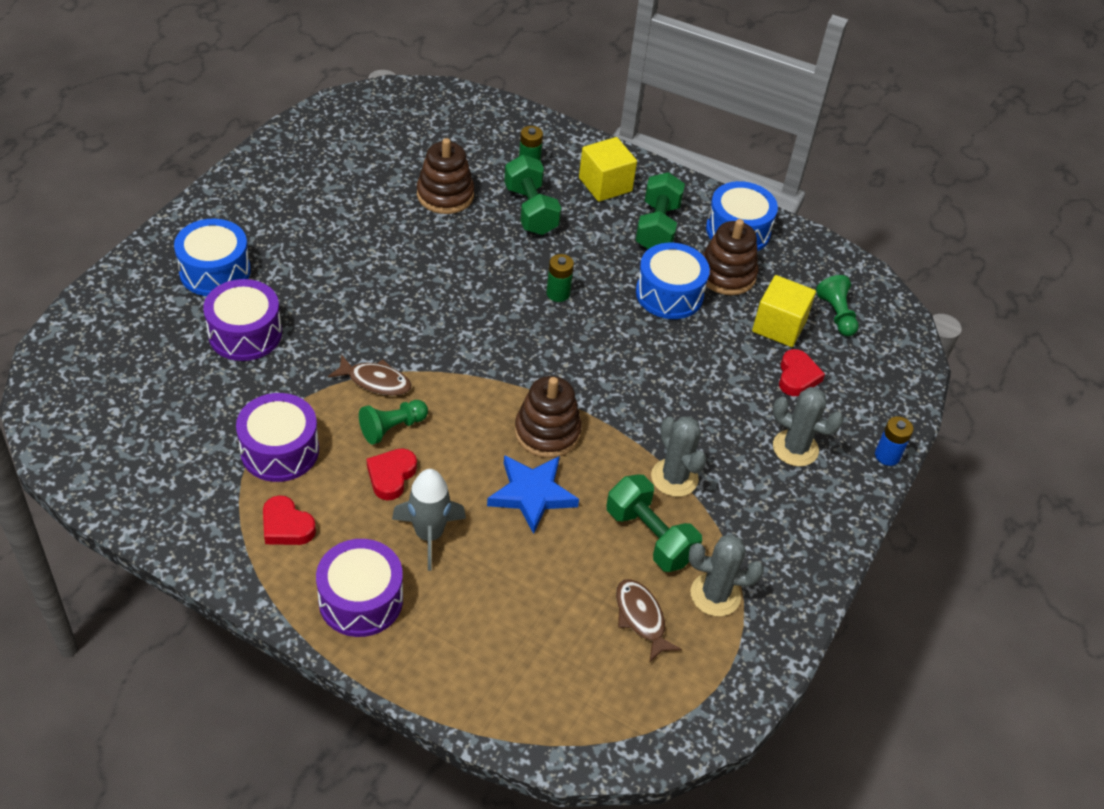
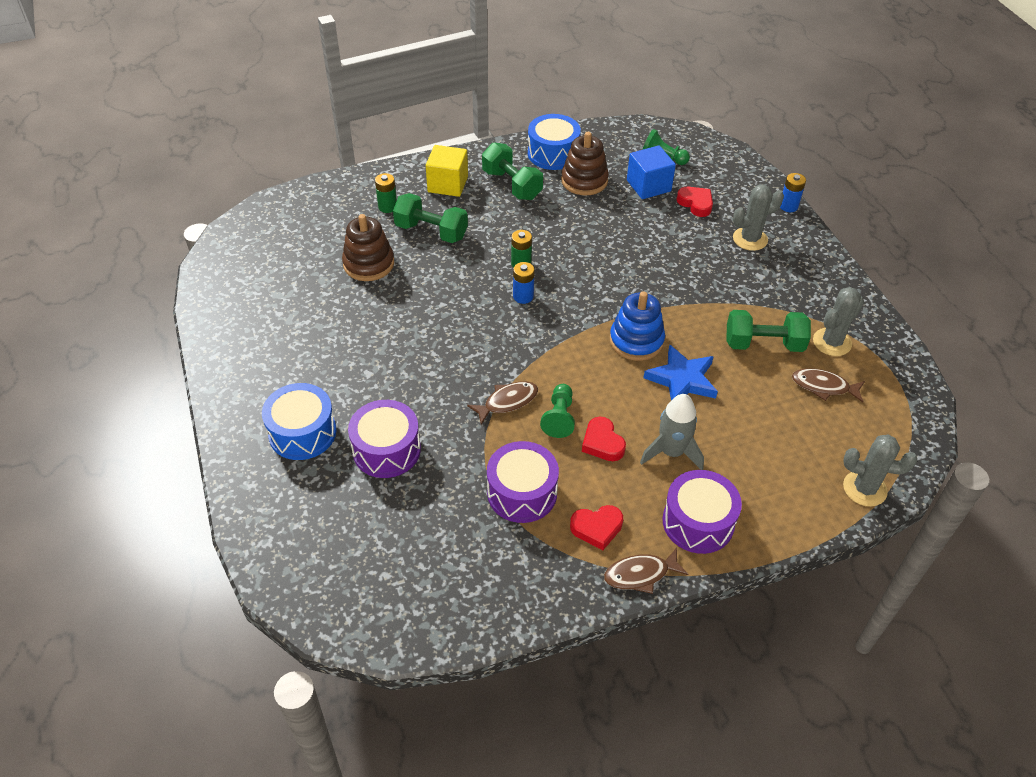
camera: 45 degrees left, 0 degrees up
(261, 587) = (640, 574): none -> brown fish
(517, 319) = (523, 296): none -> blue battery
(547, 432) = (636, 341): brown stacking toy -> blue stacking toy
(669, 294) = (574, 215): blue drum -> none
(674, 478) = (727, 305): grey cactus -> grey cactus (864, 488)
(779, 326) = (648, 186): yellow cube -> blue cube

